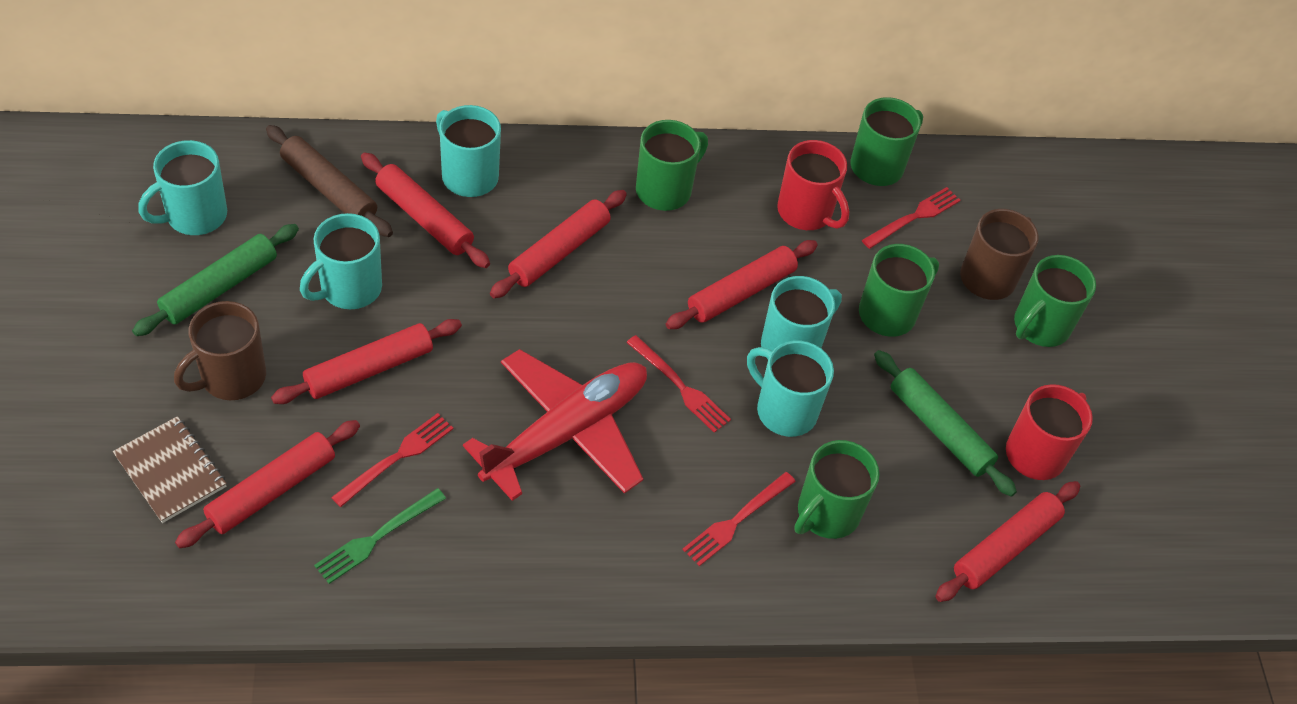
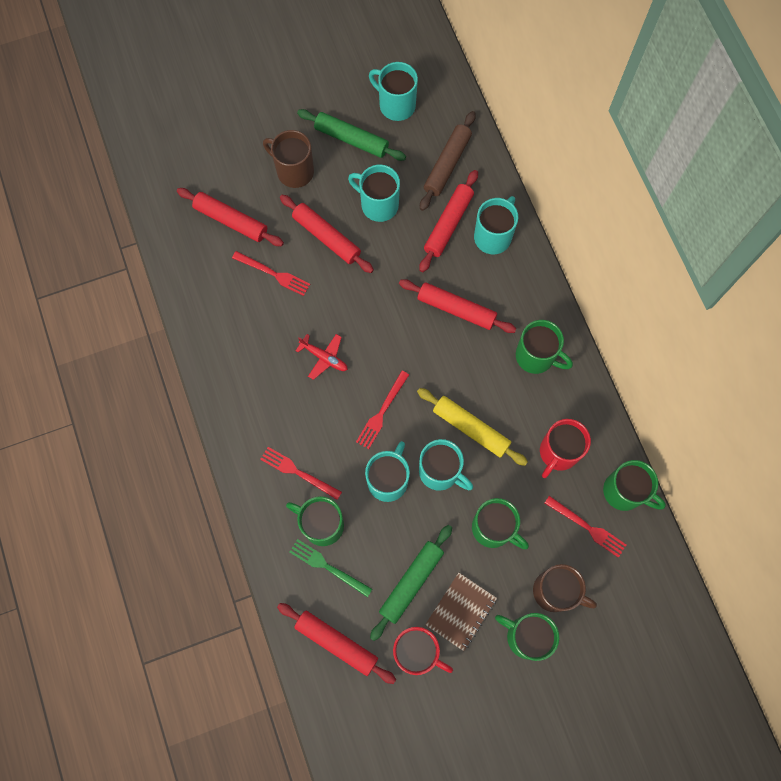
camera: 80 degrees right, 20 degrees up
(171, 471) = (225, 168): brown notebook -> brown notebook (461, 611)
(377, 537) = (221, 283): green fork -> green fork (328, 567)
(566, 432) = (324, 357): red plane -> red plane, size x0.44
(741, 292) = (471, 428): red rolling pin -> yellow rolling pin

